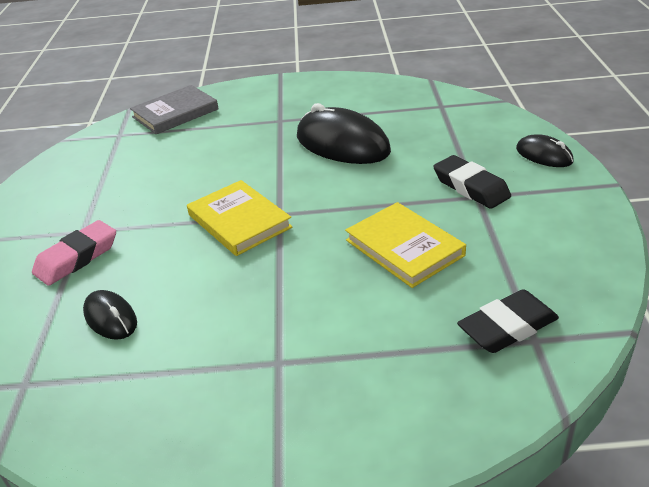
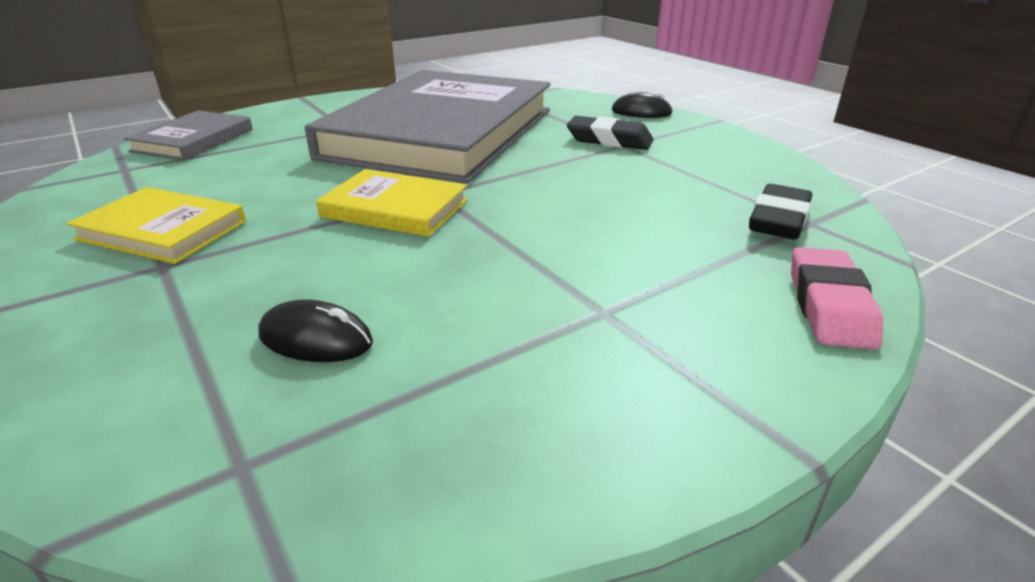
camera: 35 degrees left, 5 degrees down
(77, 258) = (183, 293): pink eraser -> pink eraser (829, 305)
(342, 144) = (441, 133): black mouse -> grey book
(404, 248) = (608, 190): yellow book -> yellow book (162, 230)

